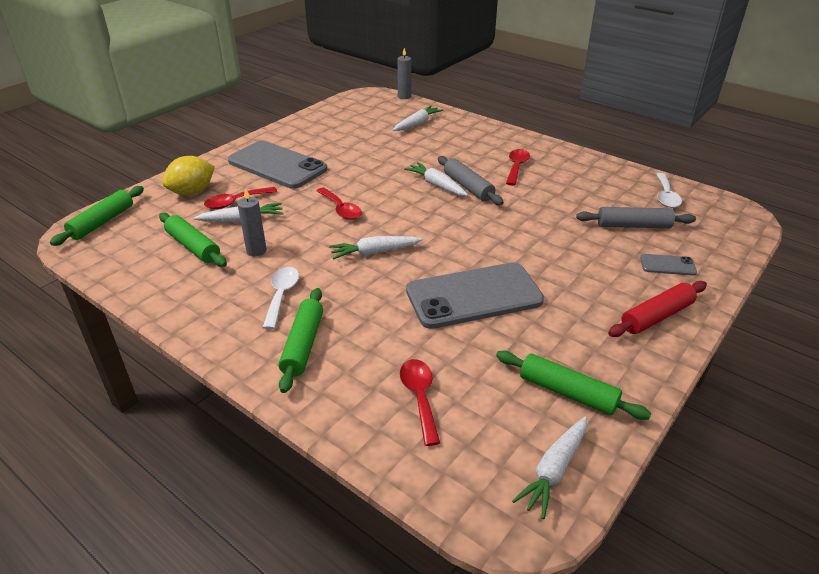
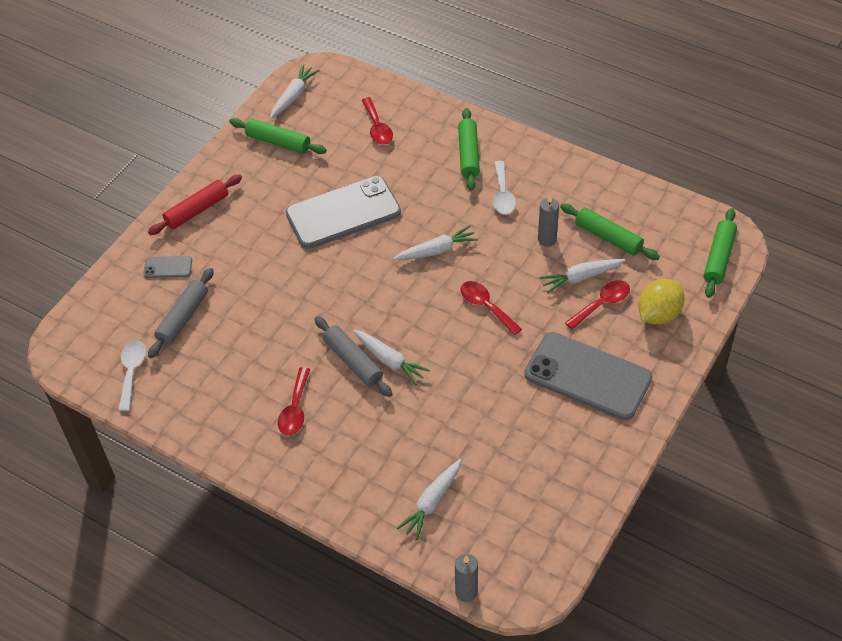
camera: 175 degrees right, 15 degrees up
(633, 225) = (183, 318): grey rolling pin -> grey rolling pin turned 60 degrees counterclockwise

